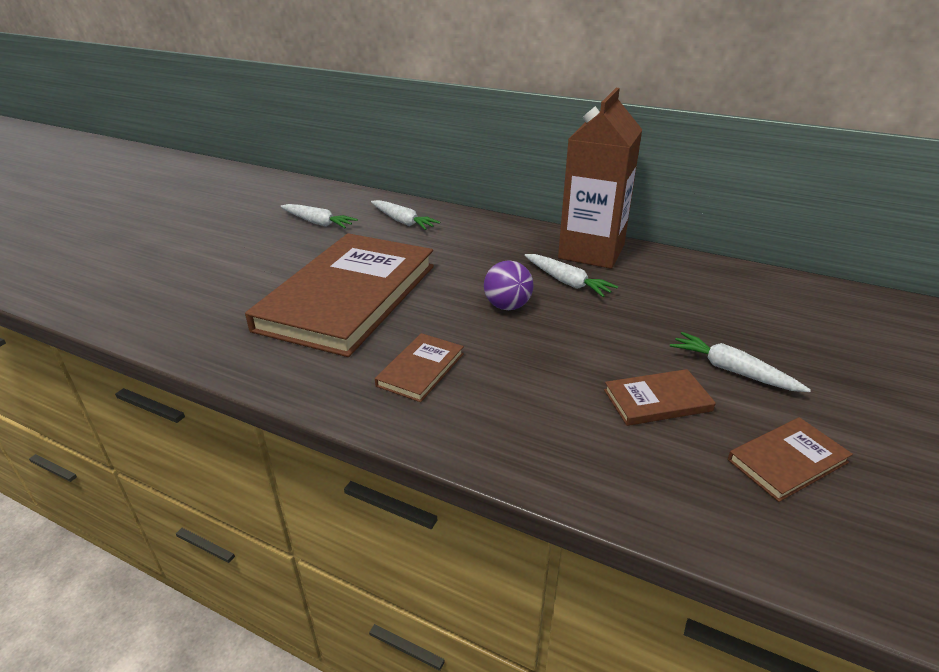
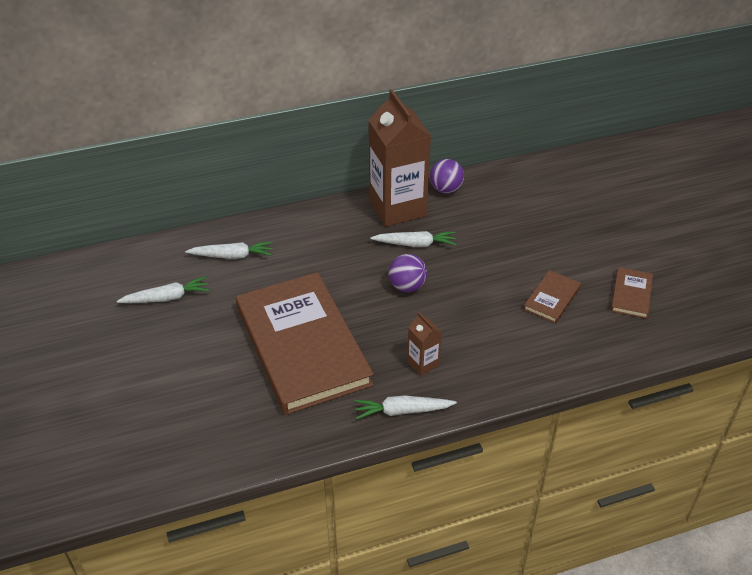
camera: 45 degrees left, 10 degrees up
(420, 369) = (423, 363): brown book -> brown carton
(664, 260) = (446, 189): none -> purple ball
(732, 371) = (562, 255): white carrot -> white carrot (402, 411)

